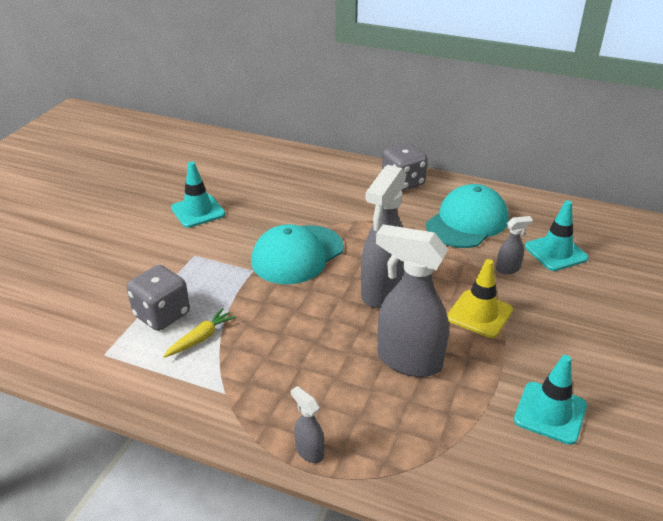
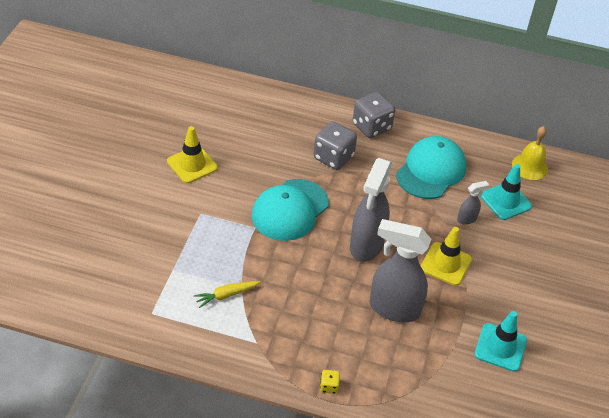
camera: 10 degrees left, 10 degrees up
(162, 315) = (189, 274): grey dice -> grey dice (333, 157)
(198, 211) = (192, 165): turquoise traffic cone -> yellow traffic cone
(200, 338) = (226, 295): yellow carrot -> yellow carrot turned 150 degrees counterclockwise
(309, 451) = (329, 386): grey spray bottle -> yellow dice
(584, 220) = (529, 166): none -> yellow bell

